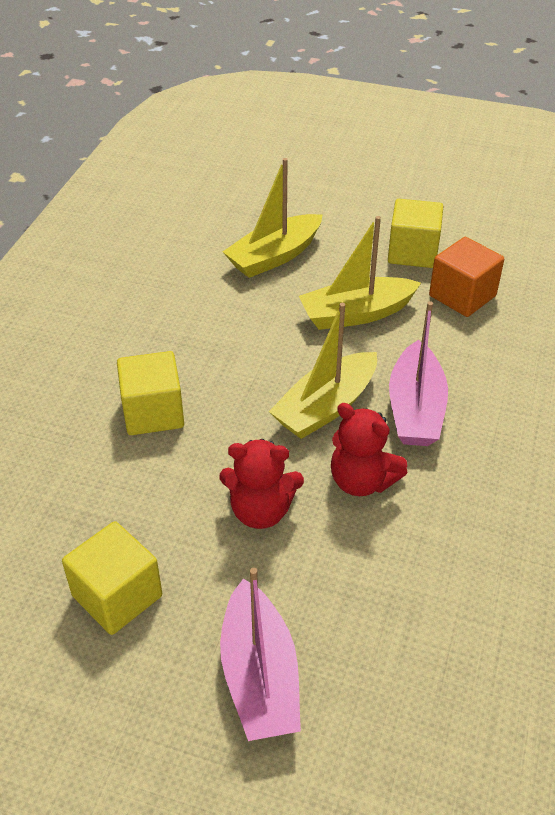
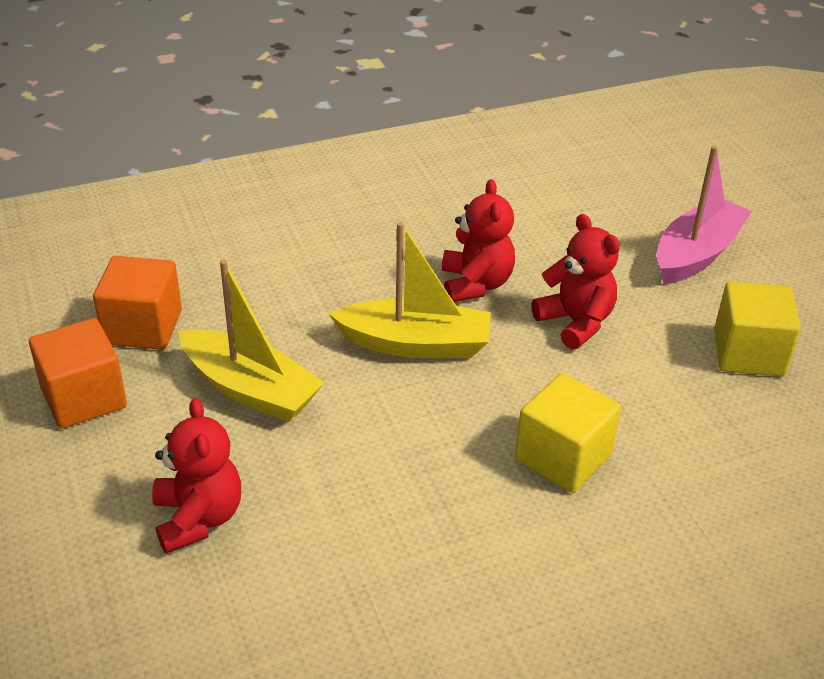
camera: 130 degrees left, 5 degrees down
(274, 256) = (198, 518): yellow boat -> red teddy bear
(412, 252) = (84, 398): yellow cube -> orange cube
(415, 409) = (355, 290): pink boat -> none

